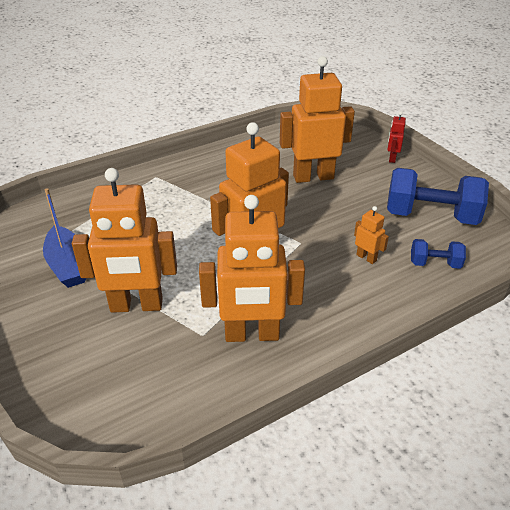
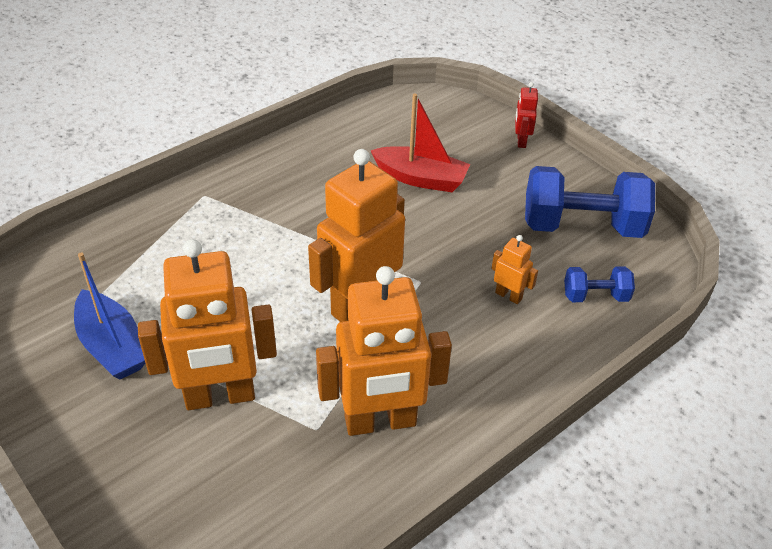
camera: 10 degrees left, 5 degrees up
(313, 177) = (421, 178): orange robot -> red boat

